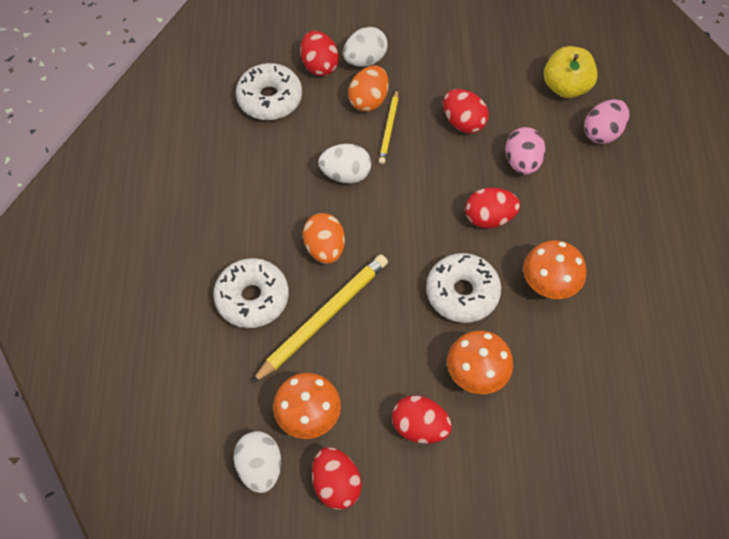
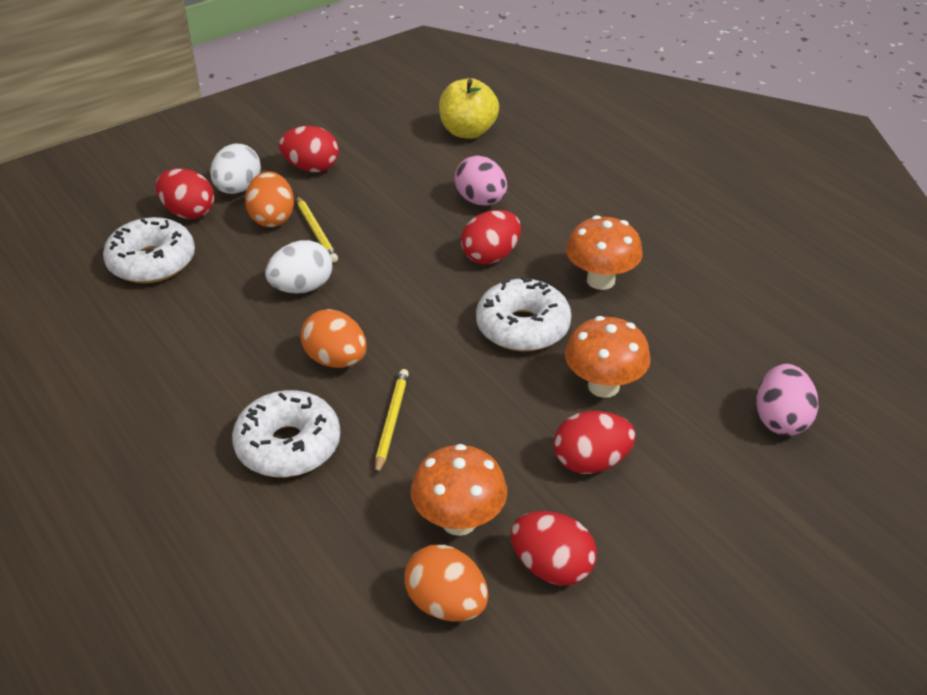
camera: 35 degrees left, 20 degrees down
(260, 467) = (446, 604): white egg -> orange egg
(323, 318) = (391, 422): yellow pencil -> yellow pencil, size x0.55
(463, 122) = (392, 195): red egg -> red egg (311, 168)
(602, 132) = (535, 150): pink egg -> pink egg (781, 420)

